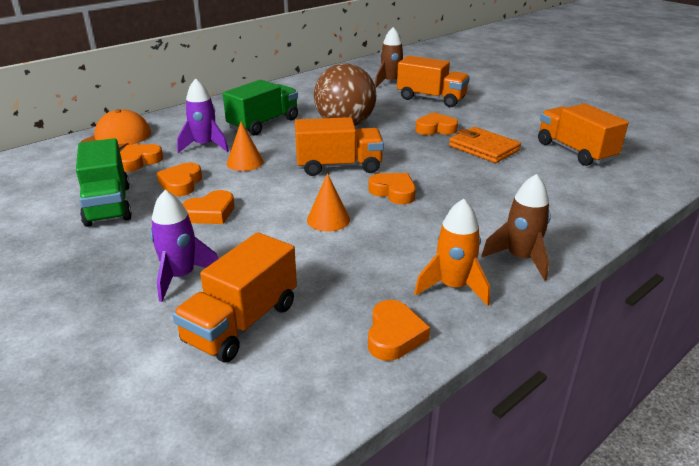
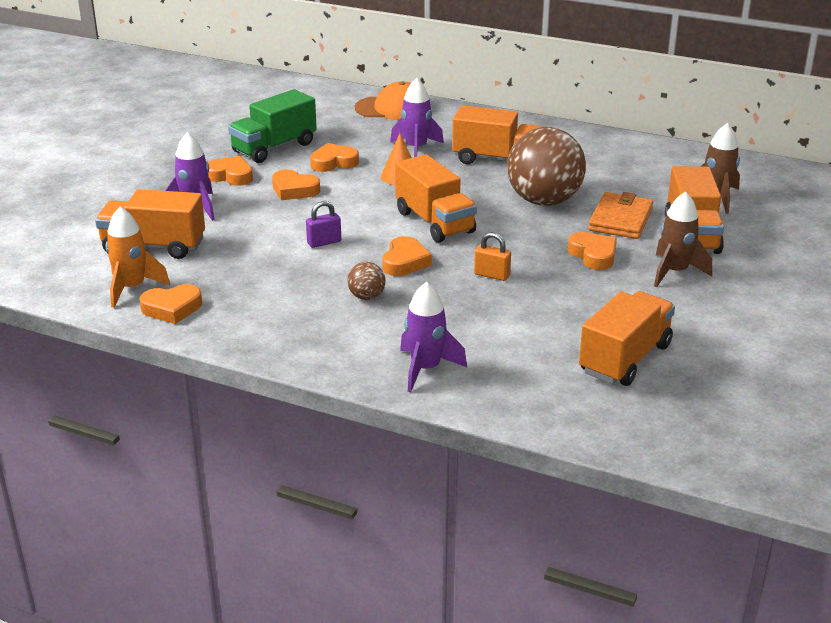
camera: 65 degrees right, 0 degrees up
(139, 161) = (358, 132): orange heart -> orange heart (230, 176)
(263, 124) = (497, 160): green truck -> orange truck
(328, 219) = (324, 242): orange cone -> purple padlock
(439, 165) = (492, 275): none -> orange padlock
(440, 220) = (366, 297): none -> brown ball
(453, 287) = (254, 322): orange rocket -> orange rocket (132, 288)
(483, 148) = (567, 294): orange wallet -> orange wallet (620, 219)
(520, 259) = (325, 350): brown rocket -> brown rocket (674, 272)
(567, 220) = (425, 369): none -> purple rocket

